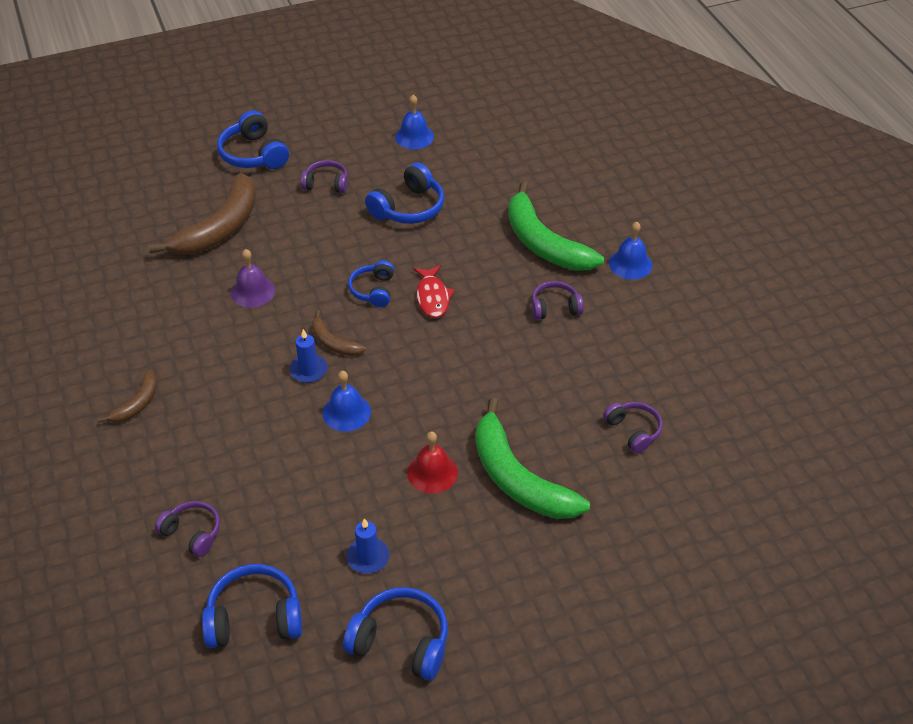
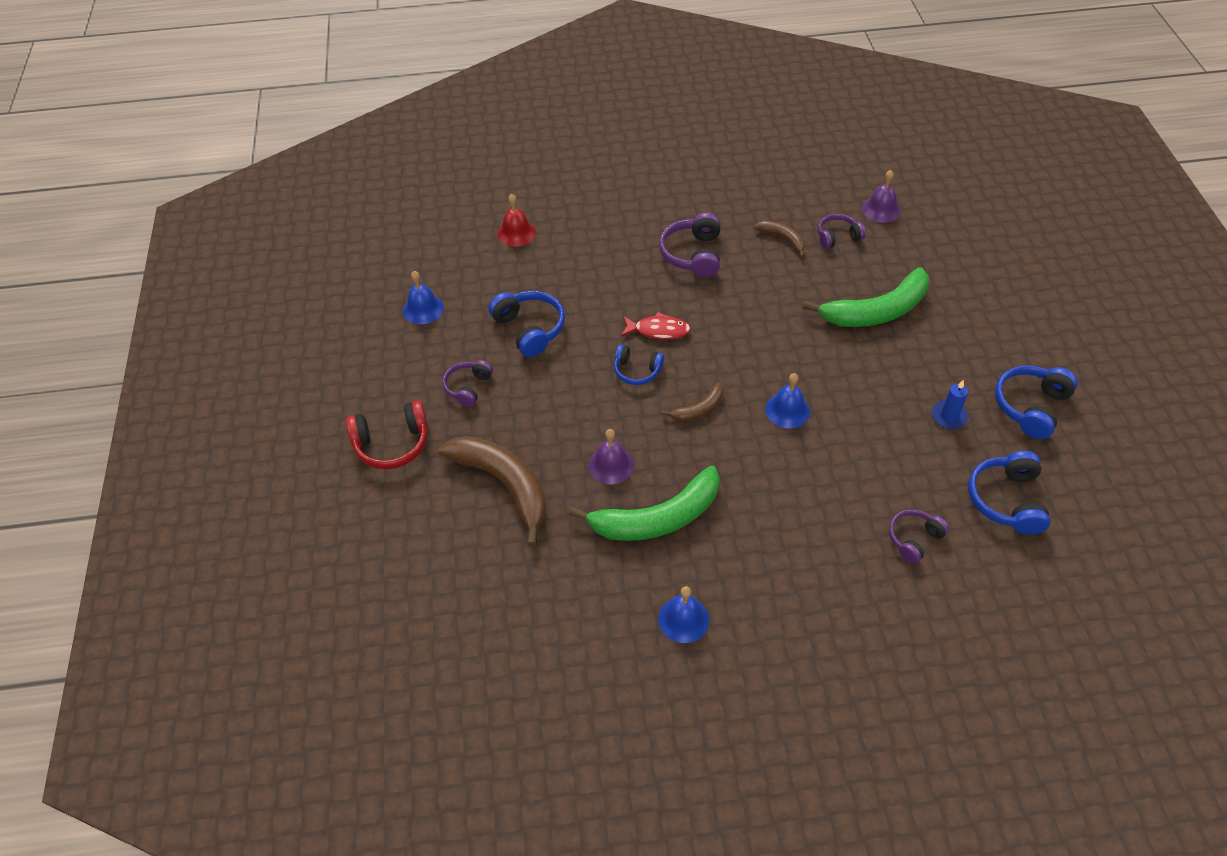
camera: 75 degrees left, 5 degrees up
(137, 404) = (747, 576): brown banana -> brown banana (782, 239)
(254, 154) = (392, 444): blue headphones -> red headphones
(308, 370) = (730, 432): blue candle -> none
(432, 472) = (864, 362): red bell -> red bell (516, 233)
(543, 243) = (611, 246): green banana -> green banana (657, 518)
(555, 308) = (693, 254): purple headphones -> purple headphones, size x1.55
(630, 264) = (654, 200): blue bell -> blue bell (683, 619)
(703, 470) = (881, 209): none -> purple bell

